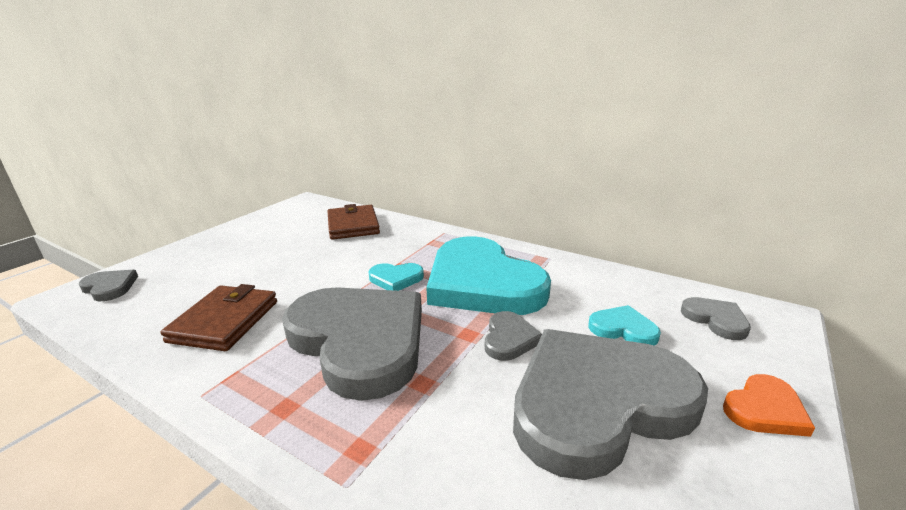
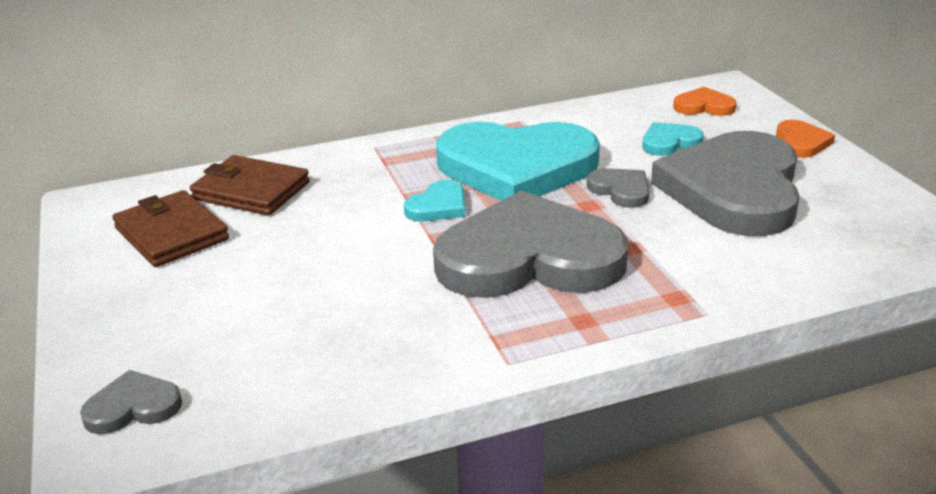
camera: 50 degrees left, 5 degrees up
(224, 321) = (377, 327): brown wallet -> brown wallet (171, 234)
(715, 320) = (704, 106): grey heart -> orange heart

